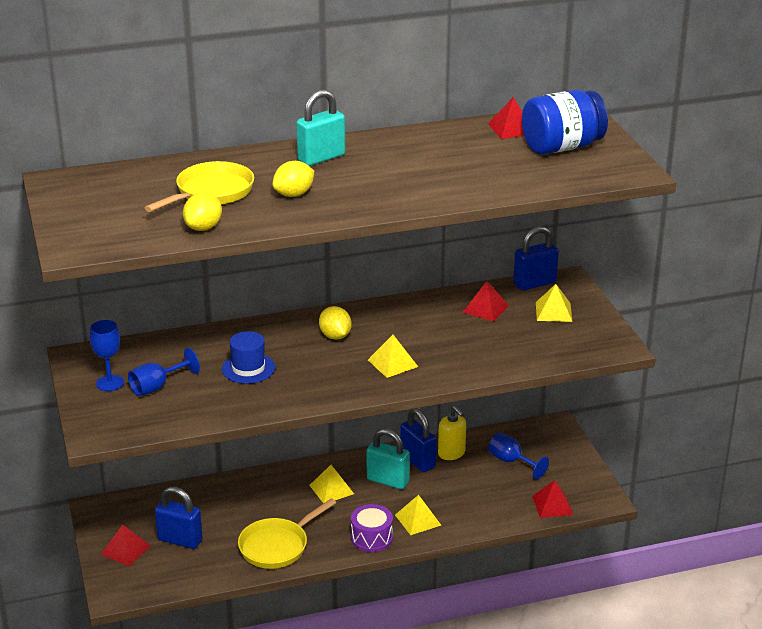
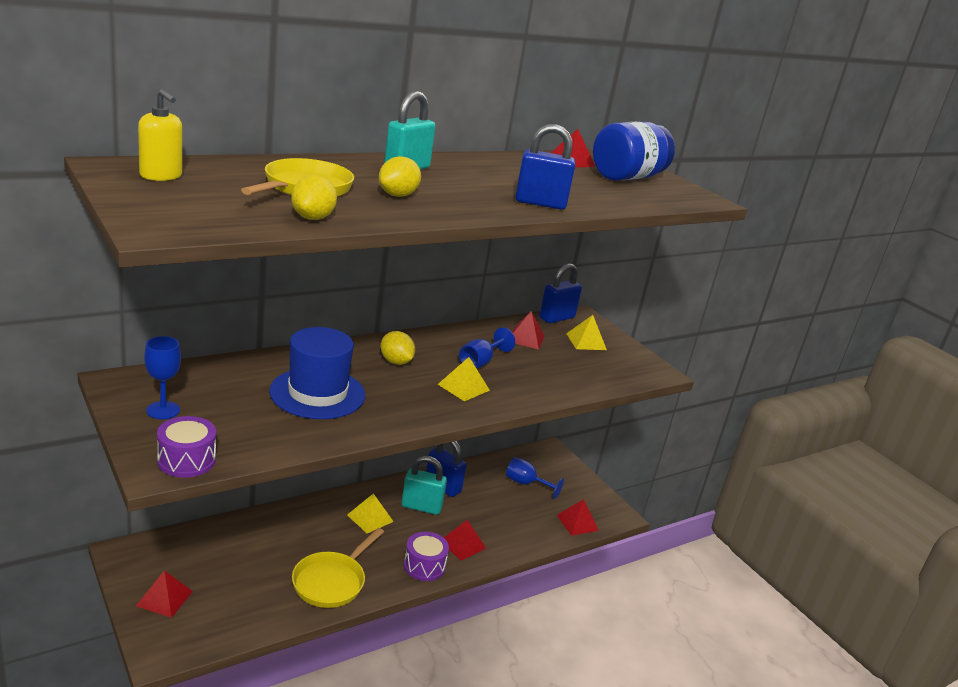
camera: 20 degrees left, 5 degrees down
(119, 427) = (186, 460): none -> purple drum
(157, 387) = (220, 413): blue goblet -> blue goblet (480, 362)
(180, 540) = (225, 582): blue padlock -> blue padlock (540, 203)
(248, 368) = (317, 393): blue hat -> blue hat, size x1.65
(418, 520) = (462, 544): yellow pyramid -> red pyramid
(451, 453) = (471, 478): yellow soap dispenser -> yellow soap dispenser (161, 176)

